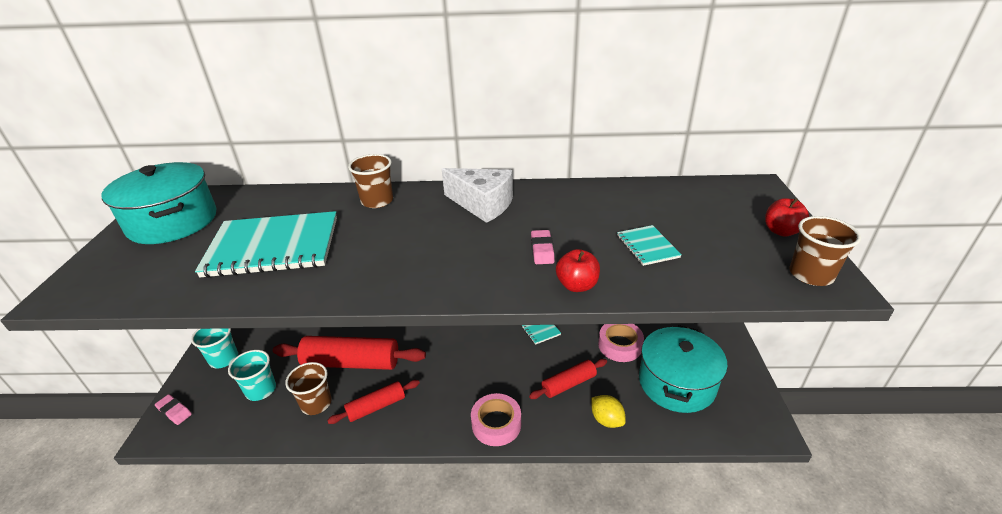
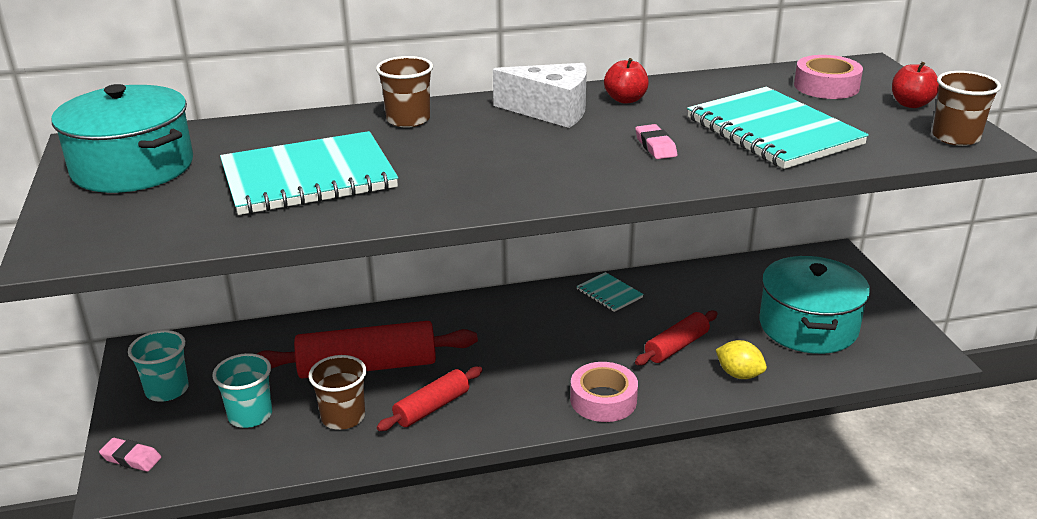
camera: 15 degrees left, 5 degrees down
(577, 285) = (715, 172): red apple -> red apple (625, 99)
(620, 345) = (723, 298): pink tape -> pink tape (826, 86)
(647, 246) = (773, 131): turquoise notebook -> turquoise notebook, size x2.19

